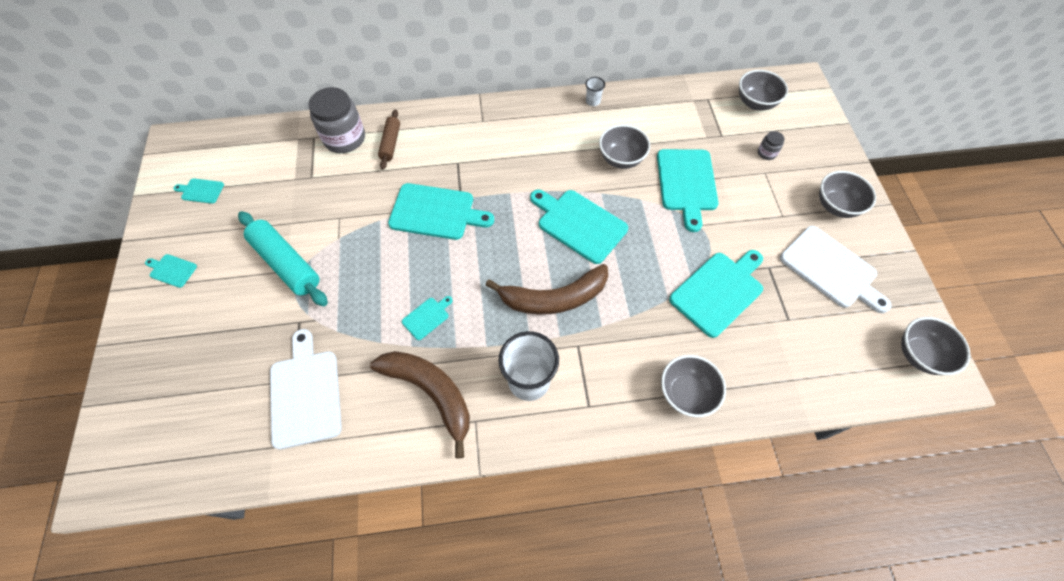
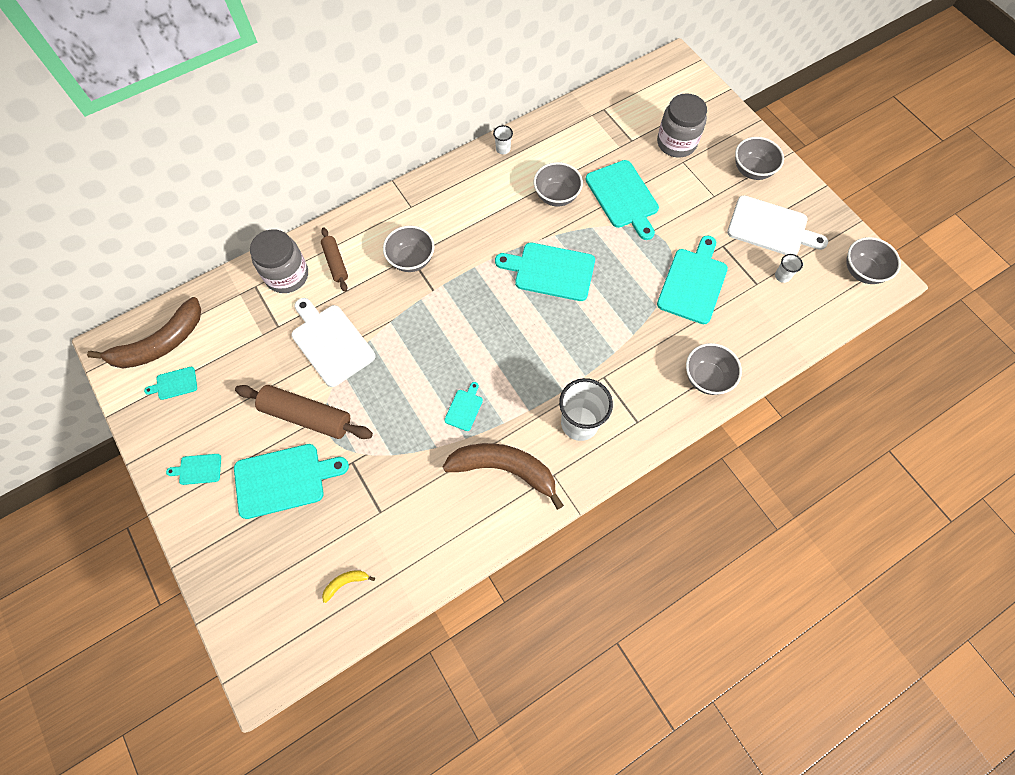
camera: 25 degrees left, 5 degrees up
(224, 433) = (345, 583): none -> yellow banana
(286, 263) = (306, 416): turquoise rolling pin -> brown rolling pin
(305, 394) = (397, 519): white cutting board -> white cutting board (331, 342)
(436, 212) = (417, 311): turquoise cutting board -> turquoise cutting board (284, 479)
(554, 298) = (563, 345): brown banana -> brown banana (160, 344)
(755, 103) = (646, 98): grey bowl -> grey bowl (411, 260)
(766, 153) = (676, 143): grey jar -> grey jar, size x2.22
(821, 323) = (782, 276): none -> white cup

